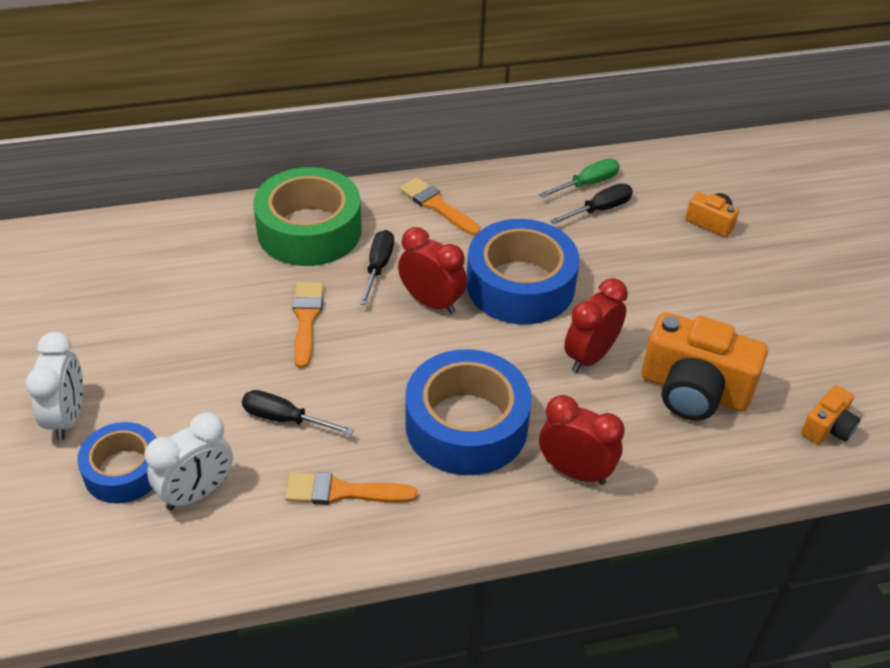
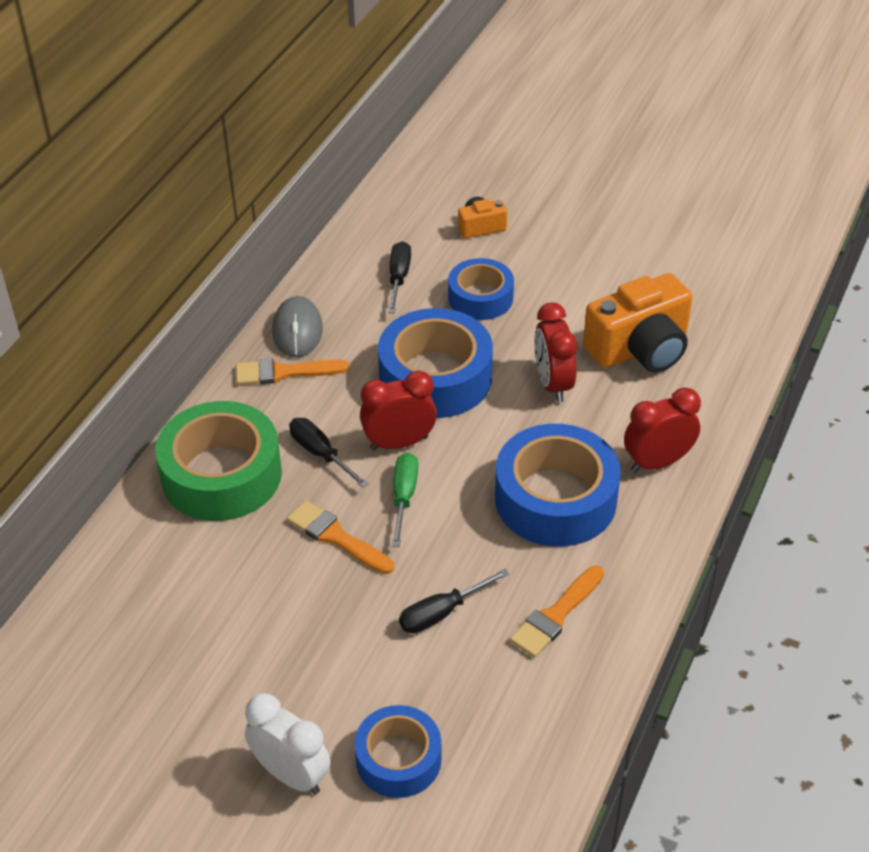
camera: 50 degrees left, 0 degrees up
(197, 493) = (472, 716): white clock -> none
(485, 189) = (297, 330): none -> grey mouse
(587, 184) = (360, 266): green screwdriver -> green screwdriver (404, 497)
(634, 264) = (480, 298): none -> blue tape
(827, 428) = (736, 304): orange camera -> none

